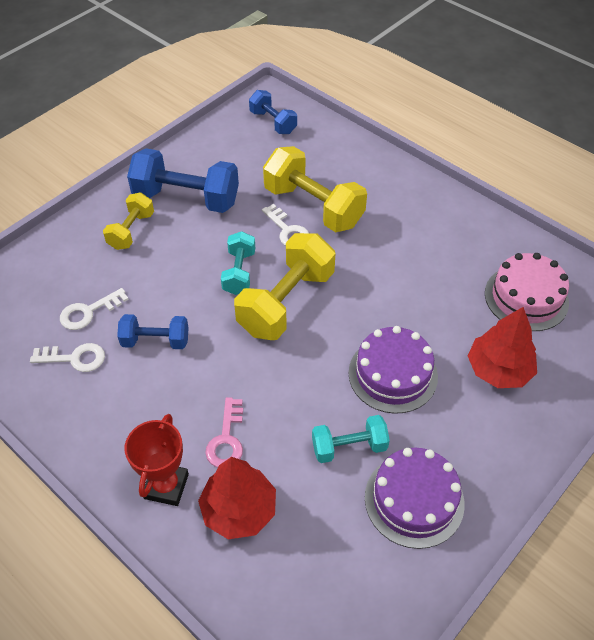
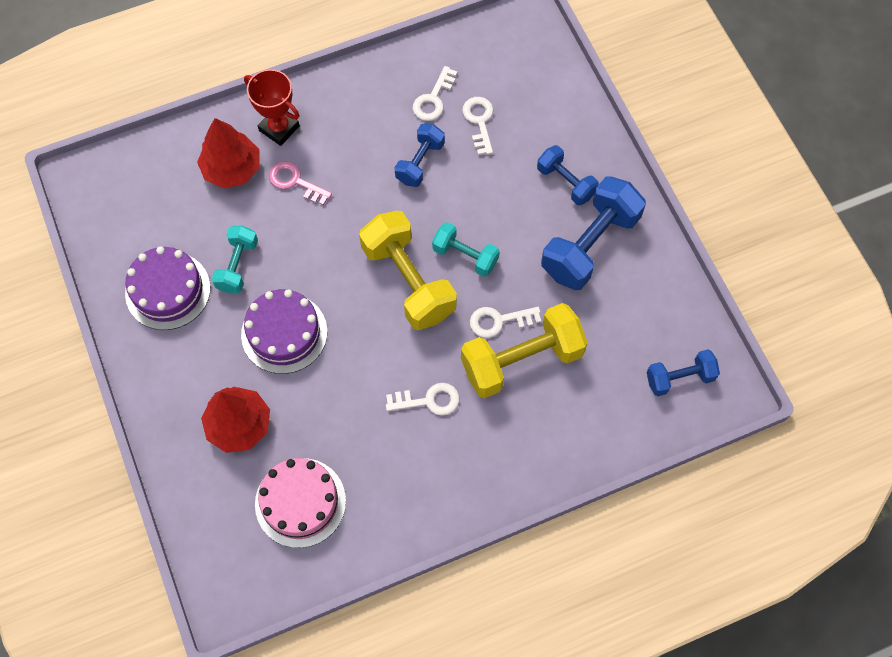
camera: 115 degrees right, 15 degrees up
(131, 231) = (566, 182): yellow dumbbell -> blue dumbbell
(385, 250) = (428, 400): none -> white key

